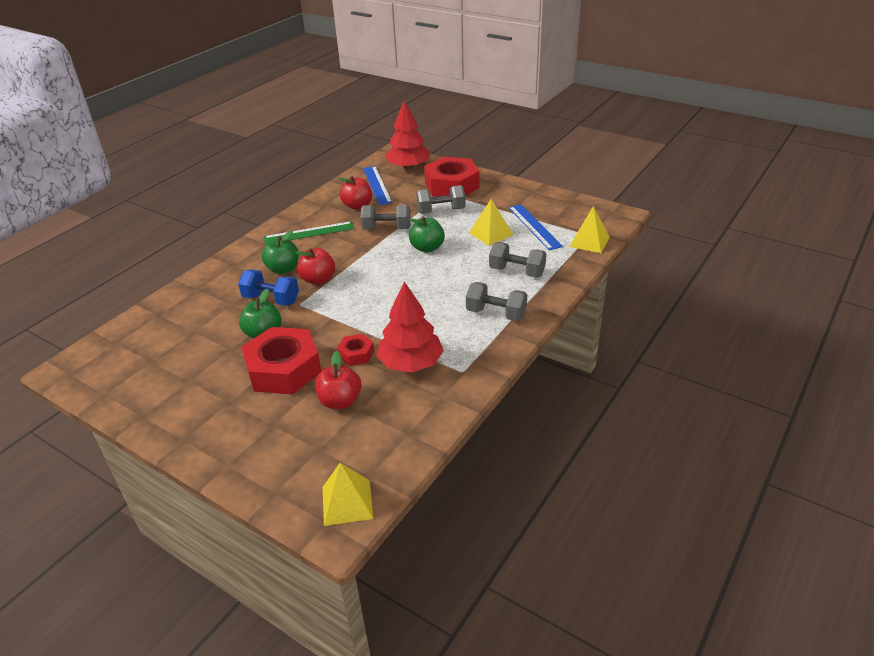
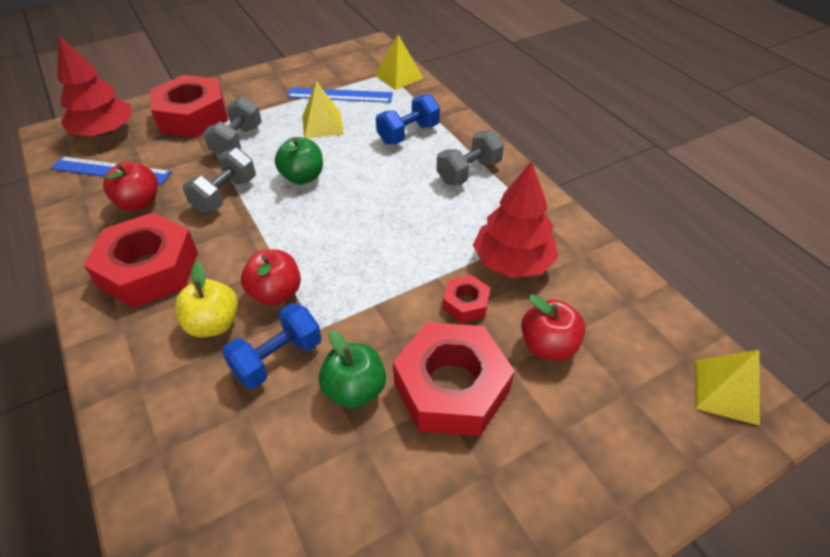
camera: 65 degrees left, 10 degrees up
(283, 269) = (213, 324): green apple -> yellow apple
(309, 233) = (149, 269): green ruler -> red nut
(516, 271) = (408, 134): grey dumbbell -> blue dumbbell

